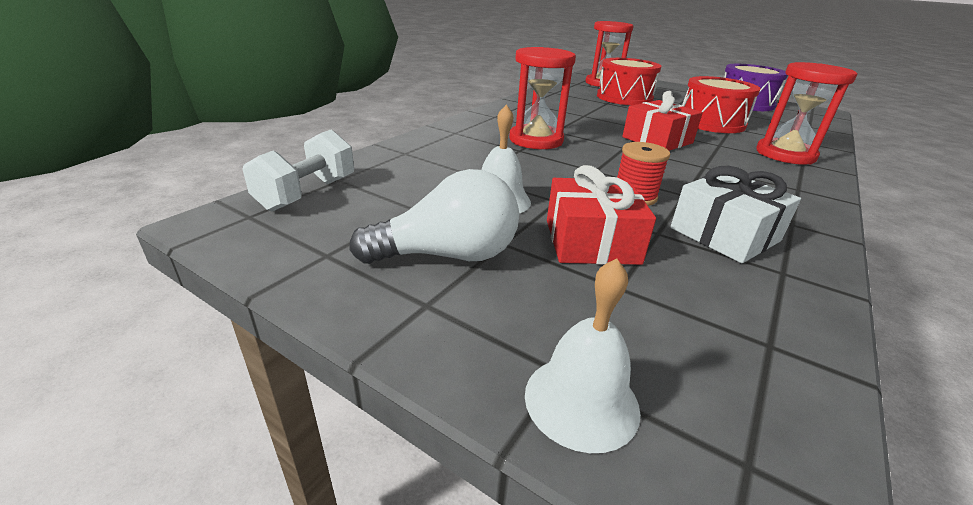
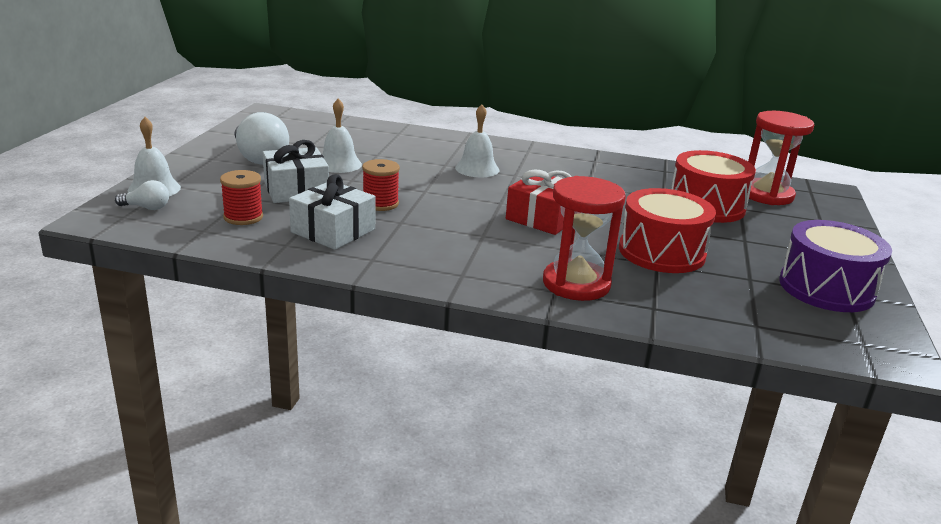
camera: 70 degrees right, 5 degrees down
(307, 194) = (311, 121): white dumbbell -> none
(536, 140) = (477, 168): red hourglass -> white bell
(591, 241) = (296, 190): red gift -> white gift
(689, 418) = (147, 208): none -> white light bulb
(702, 297) = (243, 217): none -> red spool

